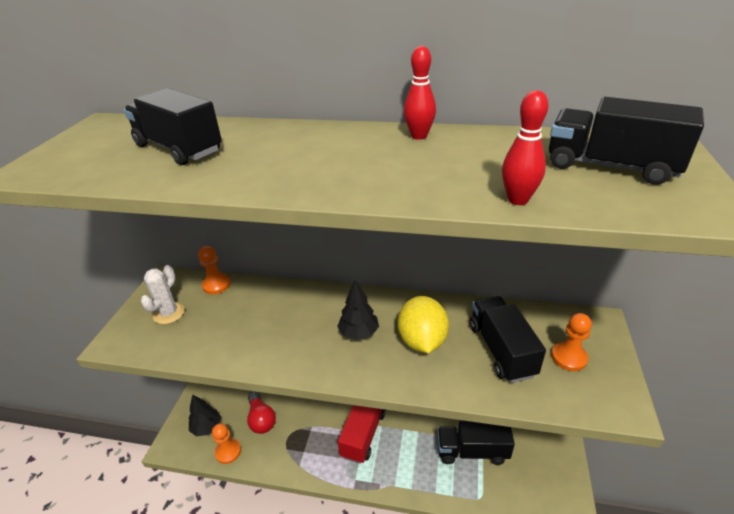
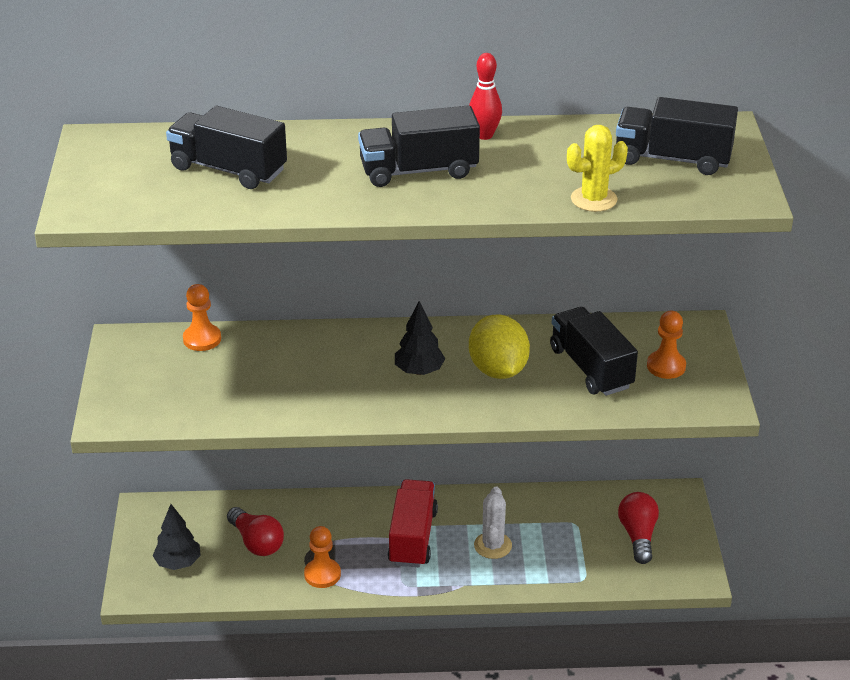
camera: 15 degrees left, 0 degrees up
(169, 313) = (158, 379): white cactus -> white cactus (492, 545)
(228, 452) = (225, 584): orange pawn -> orange pawn (322, 574)
(472, 451) = (565, 534): black truck -> black truck (418, 171)
(518, 200) = (593, 199): red bowling pin -> yellow cactus
(527, 463) = (638, 536): none -> red light bulb

